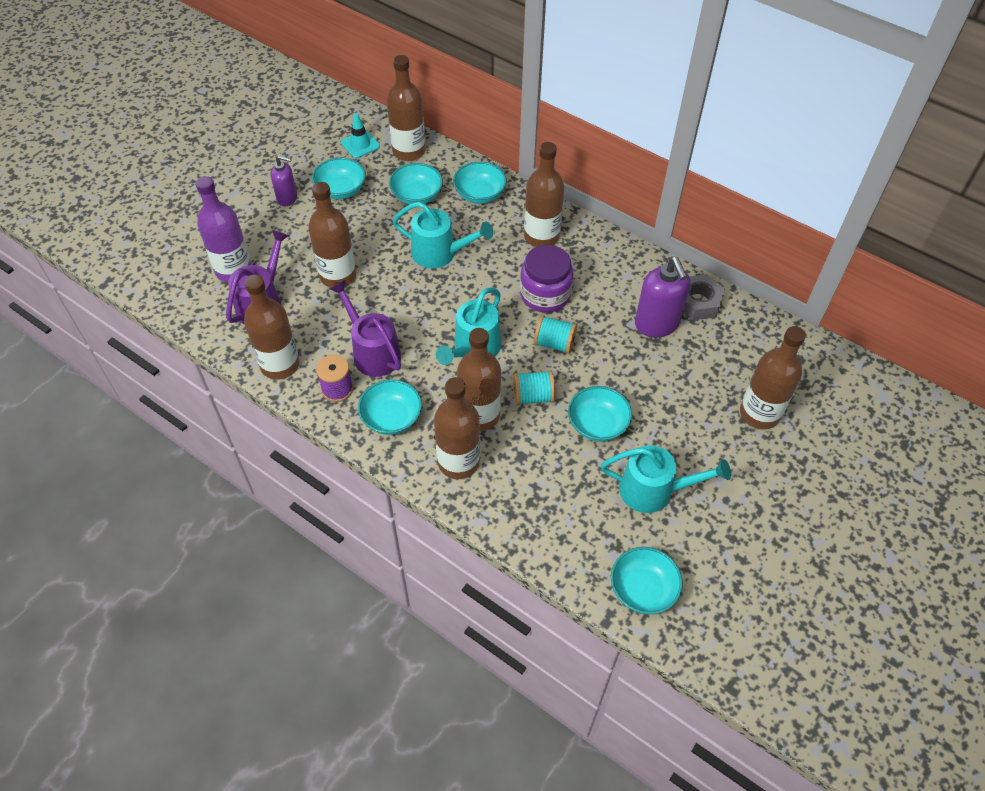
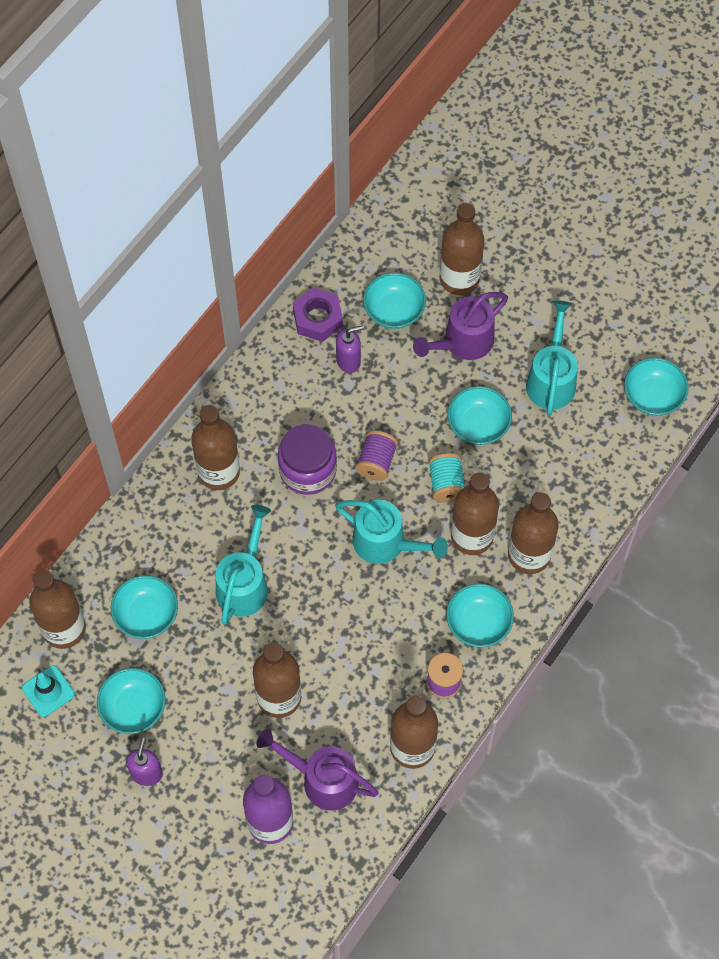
camera: 90 degrees left, 10 degrees up
(372, 351) = (391, 649): purple watering can -> purple watering can (462, 343)
(479, 194) = (146, 541): turquoise bowl -> turquoise bowl (394, 310)
(554, 343) = (376, 462): turquoise spool -> purple spool
(657, 324) = (348, 361): purple soap dispenser -> purple soap dispenser, size x0.60
(698, 302) = (317, 318): grey nut -> purple nut

